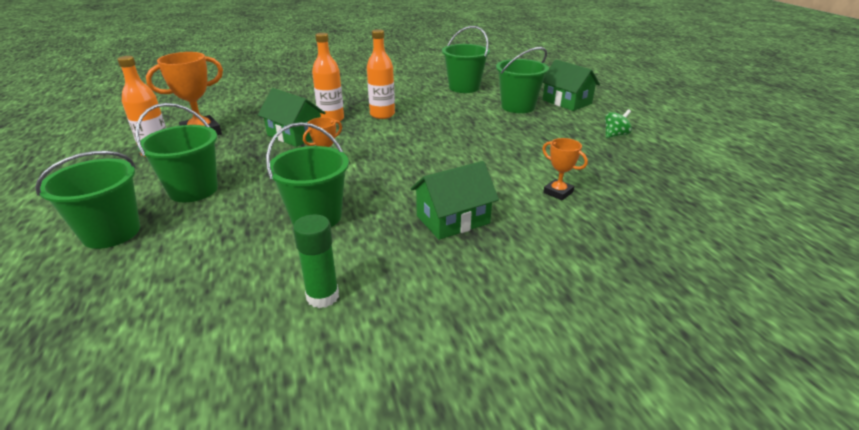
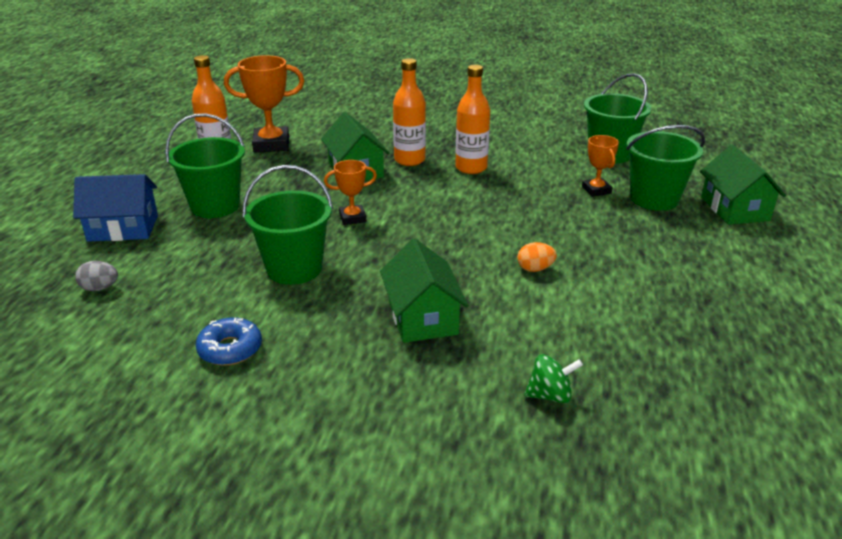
camera: 30 degrees right, 0 degrees up
(111, 232) = (123, 228): green bucket -> blue house
(135, 291) = (100, 288): none -> grey egg
(322, 296) = (230, 349): green glue stick -> blue donut
(453, 219) = (422, 317): green house -> green house turned 75 degrees clockwise
(493, 166) = (535, 269): none -> orange egg
(558, 192) = (578, 327): orange trophy -> orange trophy (596, 190)
(615, 135) = (749, 276): green spinning top -> green spinning top (550, 395)

